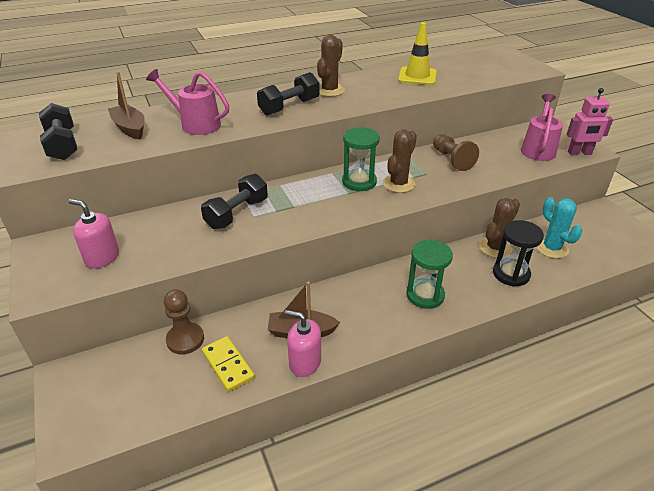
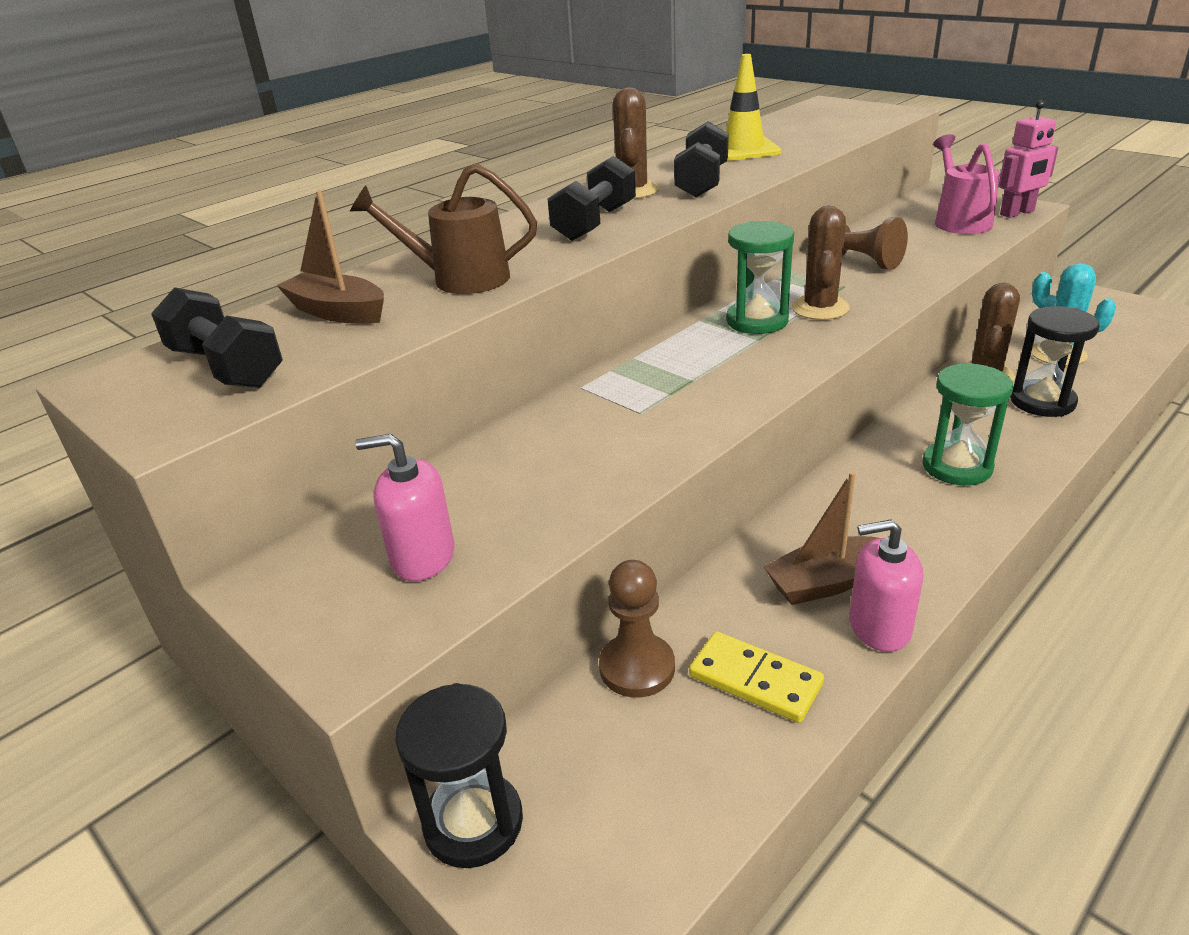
camera: 20 degrees left, 5 degrees down
(71, 378) = (473, 822): none -> black hourglass
(195, 124) = (459, 279): pink watering can -> brown watering can
(237, 213) = (606, 416): black dumbbell -> black dumbbell (702, 182)

